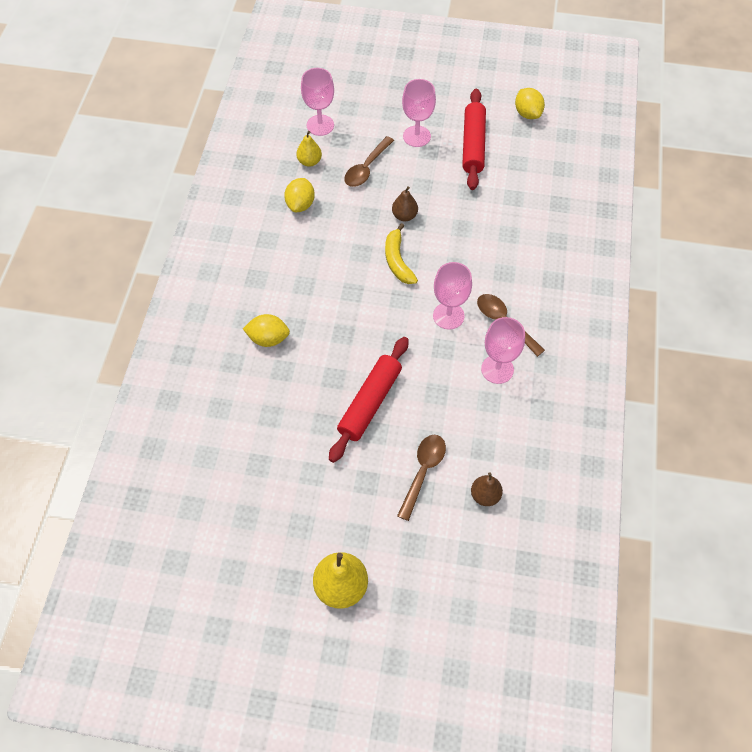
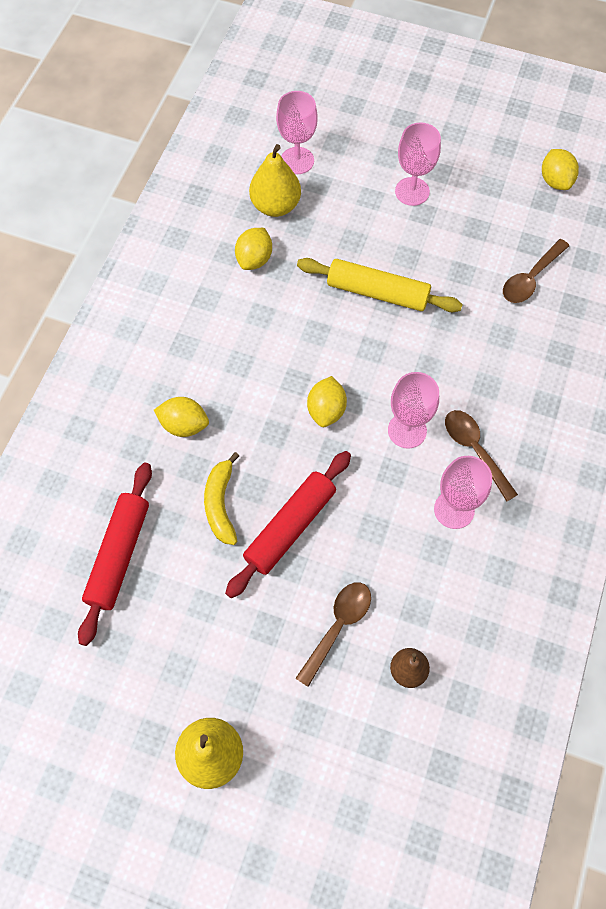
camera: 10 degrees right, 5 degrees up
(309, 161) = (275, 206): yellow pear -> yellow pear, size x1.65
(366, 168) = (343, 224): brown spoon -> brown spoon (530, 278)
(381, 310) = (326, 410): none -> yellow lemon
(397, 260) = (358, 349): yellow banana -> yellow banana (221, 504)
(404, 216) = (377, 292): brown pear -> yellow rolling pin
(473, 145) = (480, 212): red rolling pin -> red rolling pin (119, 555)

